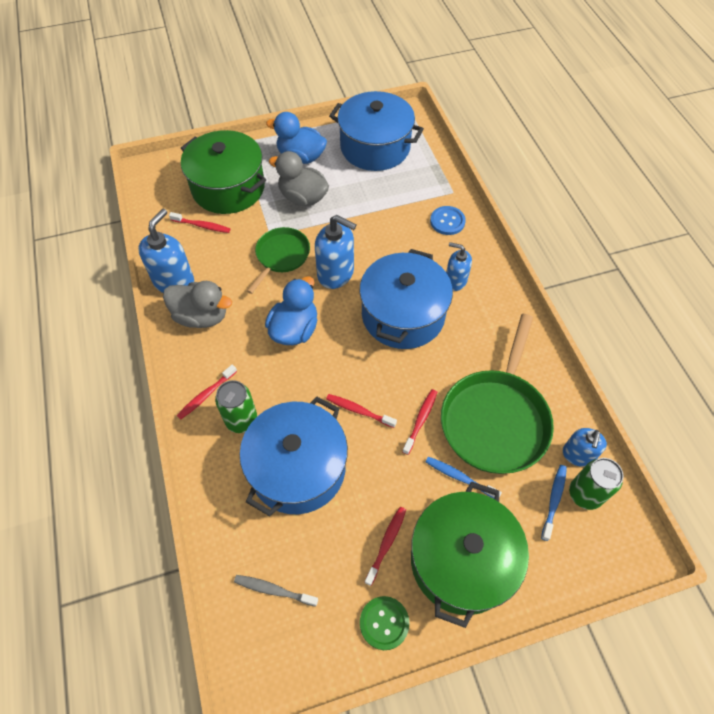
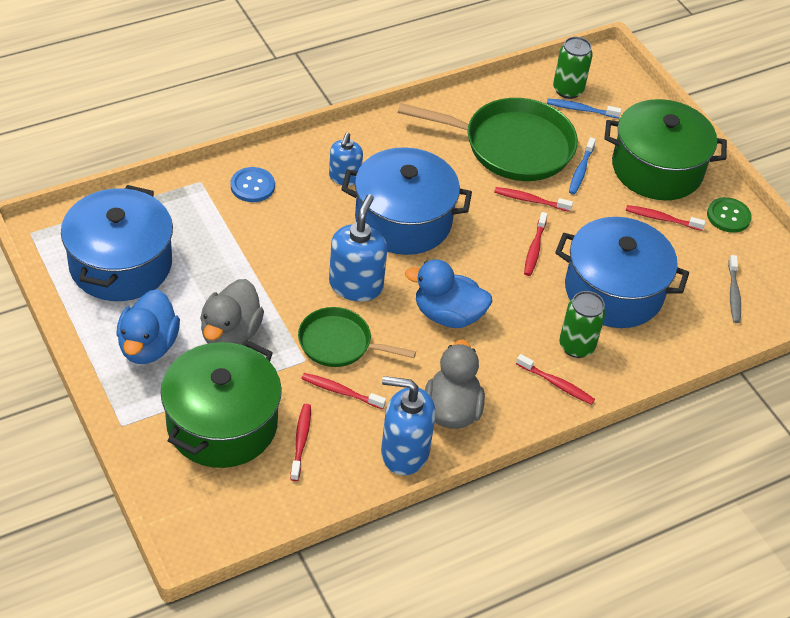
camera: 105 degrees left, 10 degrees down
(237, 252) = (341, 391): none -> red toothbrush
(577, 455) = (531, 92): blue soap dispenser -> none

